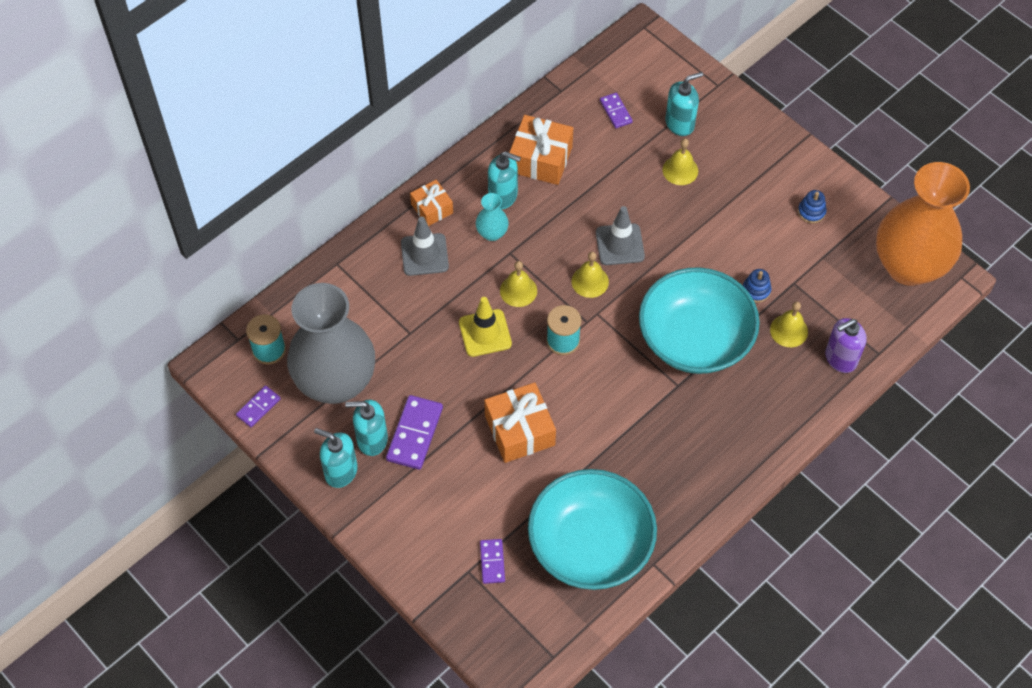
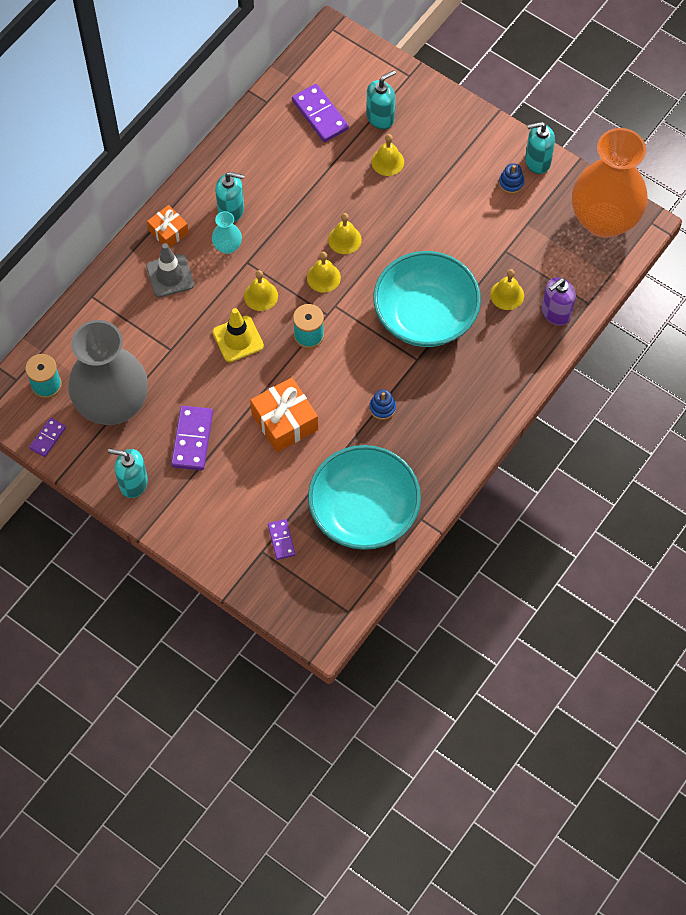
camera: 10 degrees left, 5 degrees up
(372, 439) = (155, 450): turquoise soap dispenser -> turquoise soap dispenser (537, 161)
(540, 159) = (259, 170): orange gift -> none
(615, 112) = (320, 115): purple domino -> purple domino, size x1.70
(620, 244) = (344, 239): grey traffic cone -> yellow bell
(756, 290) = (472, 263): blue stacking toy -> blue stacking toy (382, 408)

